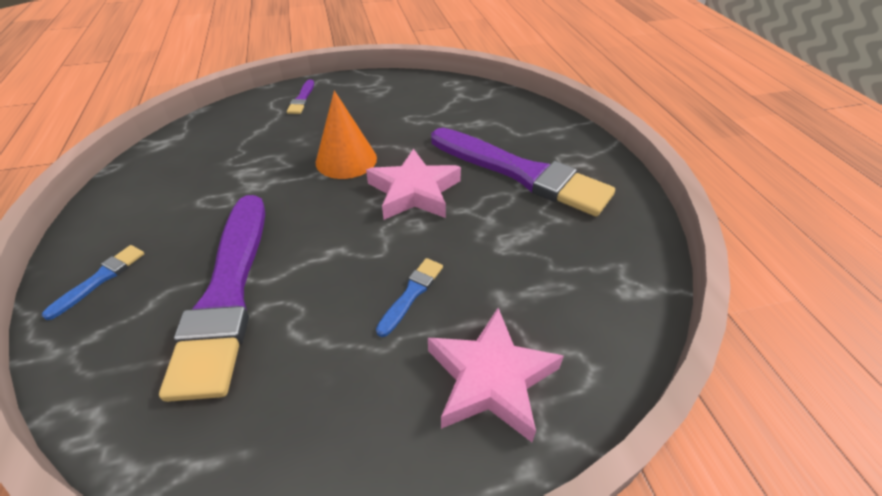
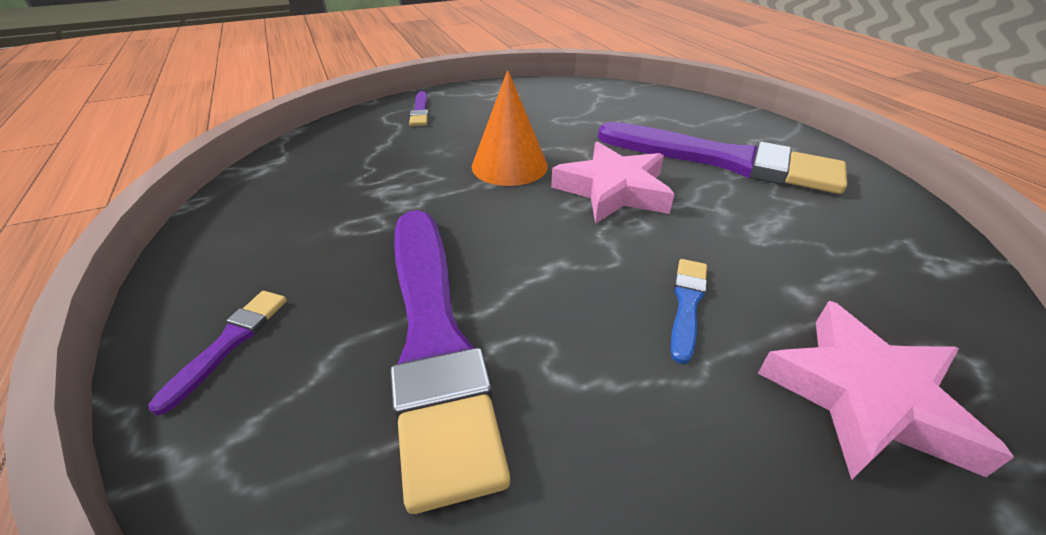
camera: 10 degrees left, 5 degrees down
(100, 279) = (229, 343): blue brush -> purple brush

